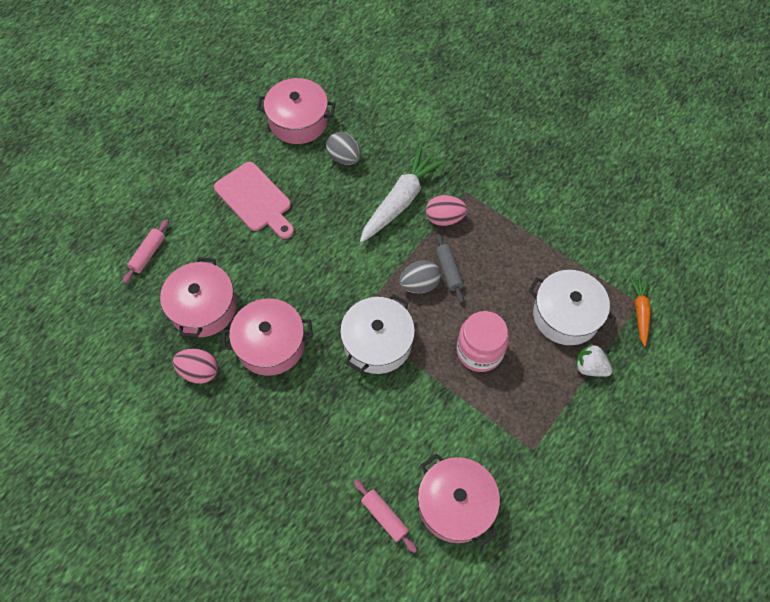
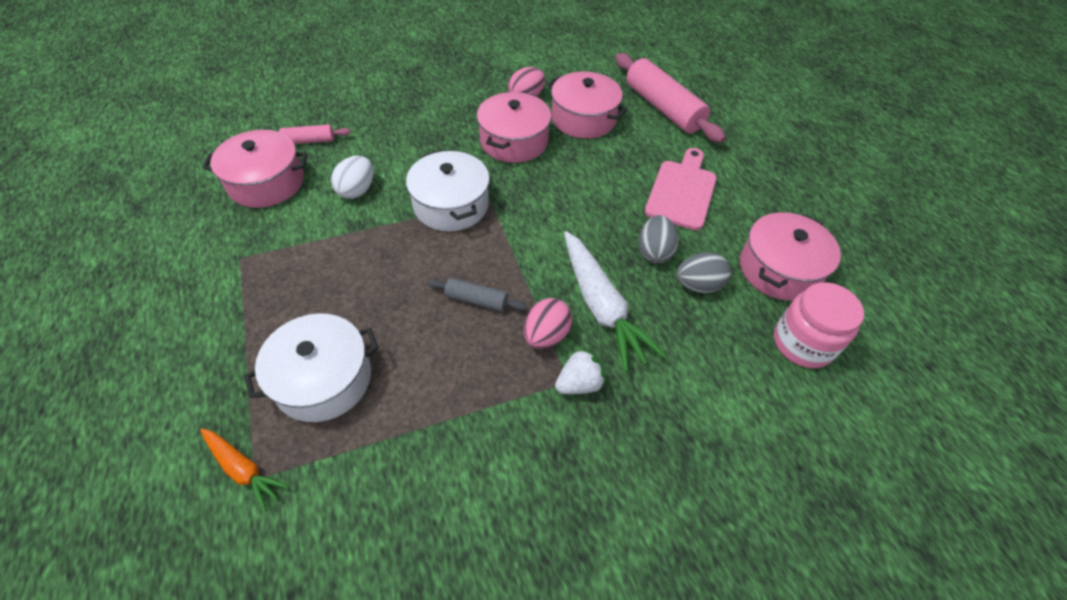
camera: 120 degrees right, 10 degrees down
(148, 254) = (663, 108): pink rolling pin -> pink rolling pin, size x2.04
(255, 199) = (682, 191): pink cutting board -> pink cutting board turned 120 degrees clockwise
(412, 423) = (357, 190): none -> white egg
(419, 284) = (482, 266): grey egg -> grey egg (654, 252)
(479, 351) = (367, 274): pink jar -> pink jar (802, 343)
(590, 367) = (249, 360): white strawberry -> white strawberry (579, 383)

